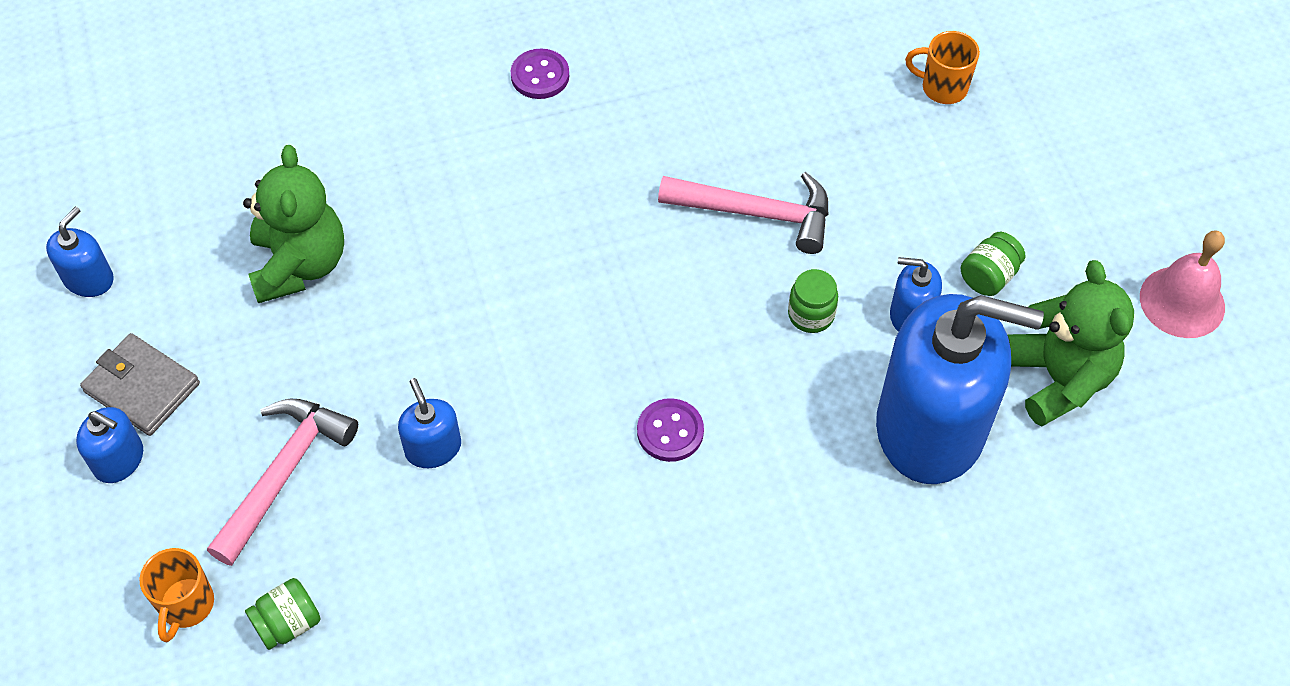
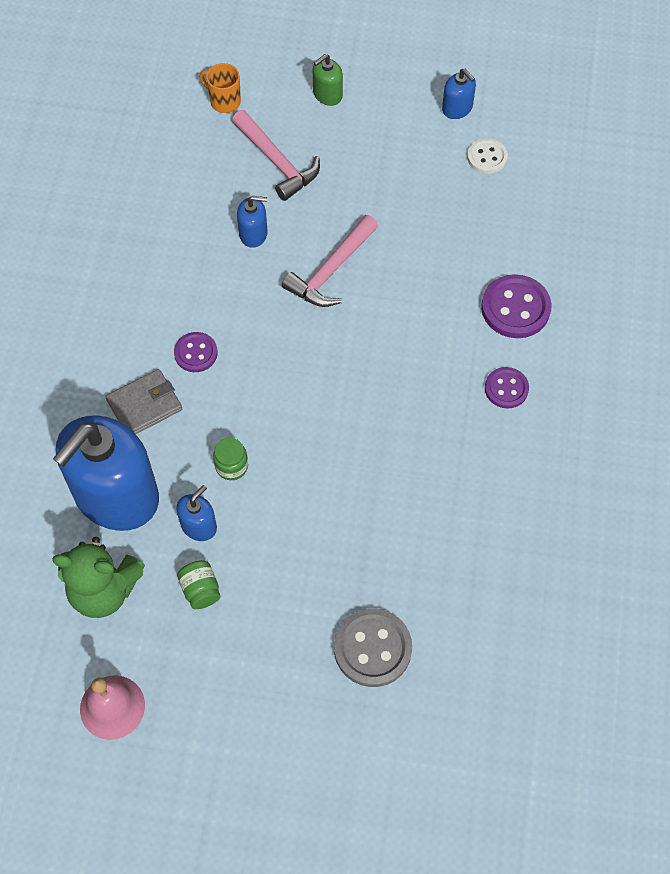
camera: 115 degrees right, 5 degrees up
(119, 460) = (327, 94): blue soap dispenser -> green soap dispenser
(142, 387) = (368, 115): grey wallet -> grey wallet (144, 405)
(171, 213) = (487, 157): none -> white button
(288, 623) = (188, 139): green jar -> none
(300, 264) = (415, 209): green teddy bear -> none
(415, 103) = (515, 308): none -> purple button
(757, 213) = (325, 471): pink hammer -> pink hammer (331, 271)
(942, 87) = (372, 648): orange mug -> grey button

